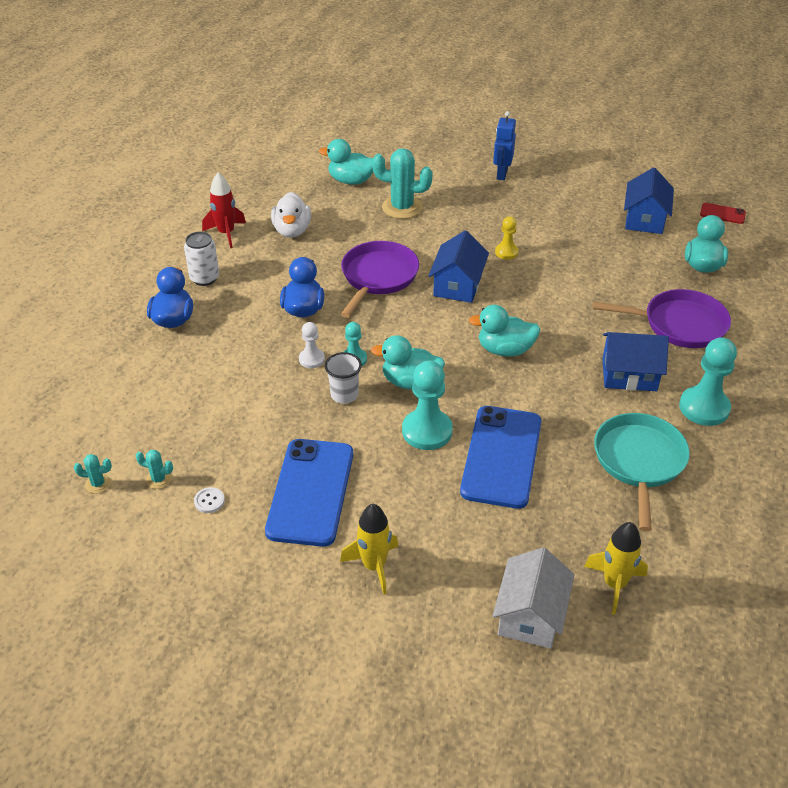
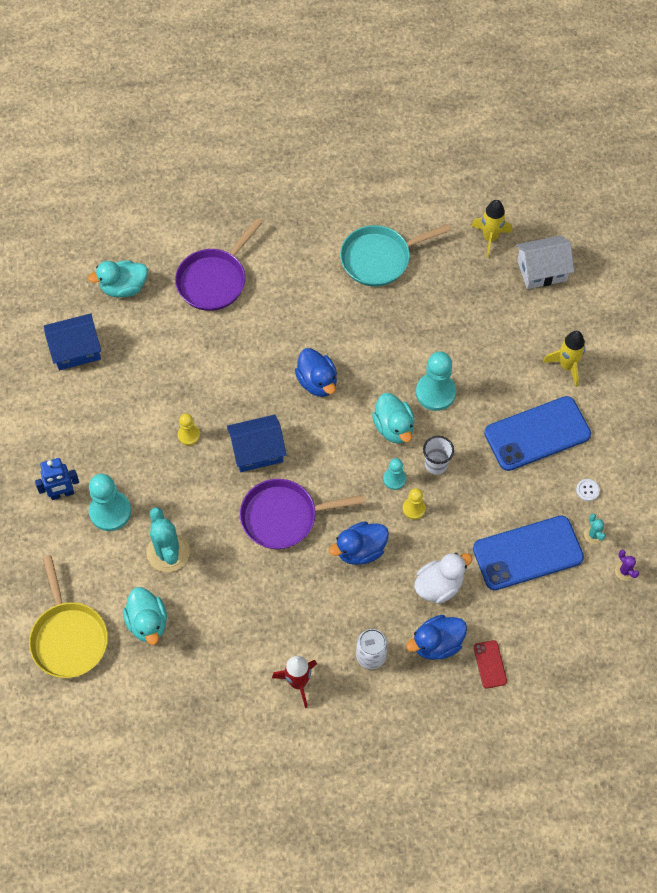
camera: 120 degrees left, 20 degrees up
(98, 484) = (624, 571): turquoise cactus -> purple cactus
(292, 230) = (259, 627): white duck -> white duck (439, 586)
(311, 359) = (414, 509): white pawn -> yellow pawn
(374, 145) = (68, 637): none -> yellow pan
(501, 456) = (428, 337): blue phone -> blue phone (527, 553)
(505, 350) = (317, 382): turquoise duck -> blue duck
(629, 375) = (294, 293): blue house -> none
(679, 324) = (214, 280): purple pan -> purple pan turned 120 degrees counterclockwise
(704, 408) = (301, 238): turquoise pawn -> turquoise pawn (110, 511)
(722, 214) = (34, 295): red phone -> red phone (490, 664)

